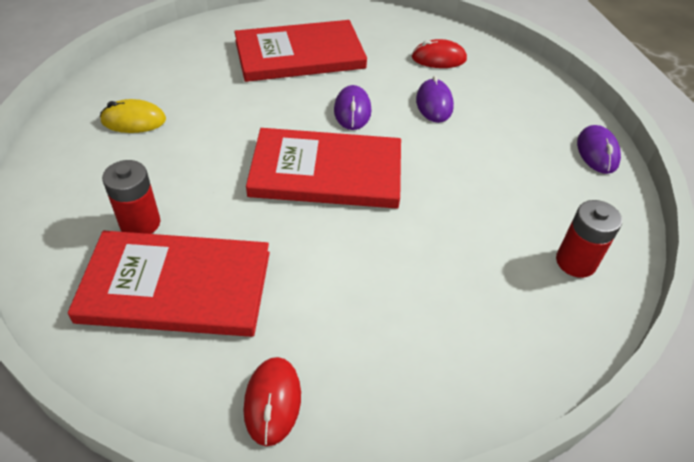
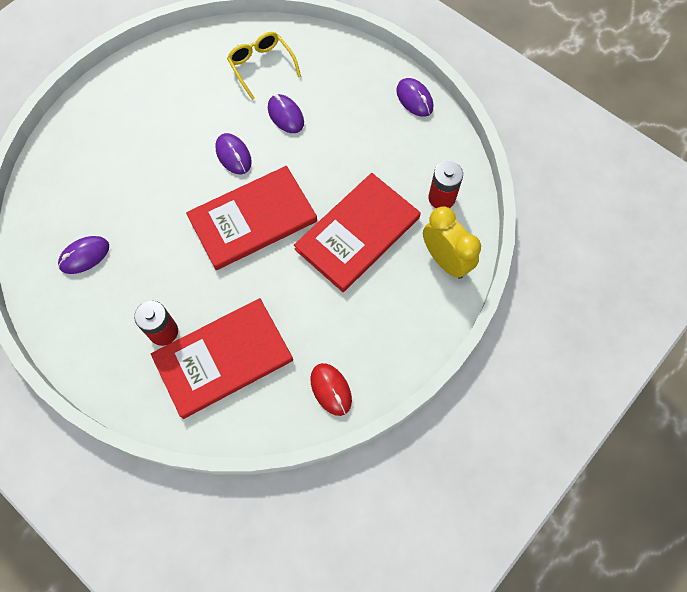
camera: 30 degrees left, 20 degrees up
(133, 120) = (84, 256): yellow mouse -> purple mouse
(299, 54) = (156, 121): red book -> red book (357, 233)
(438, 58) = (262, 67): red mouse -> yellow glasses
(539, 334) = (445, 260): none -> yellow clock

